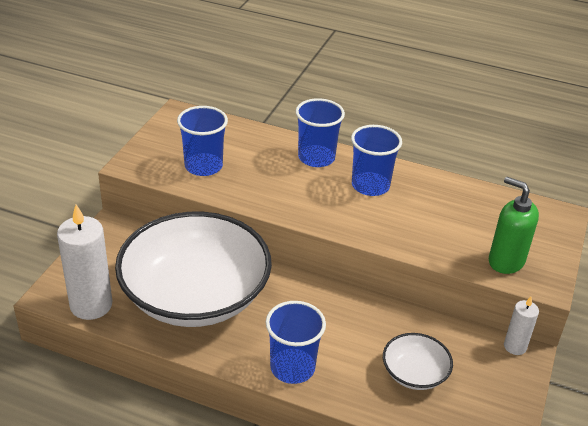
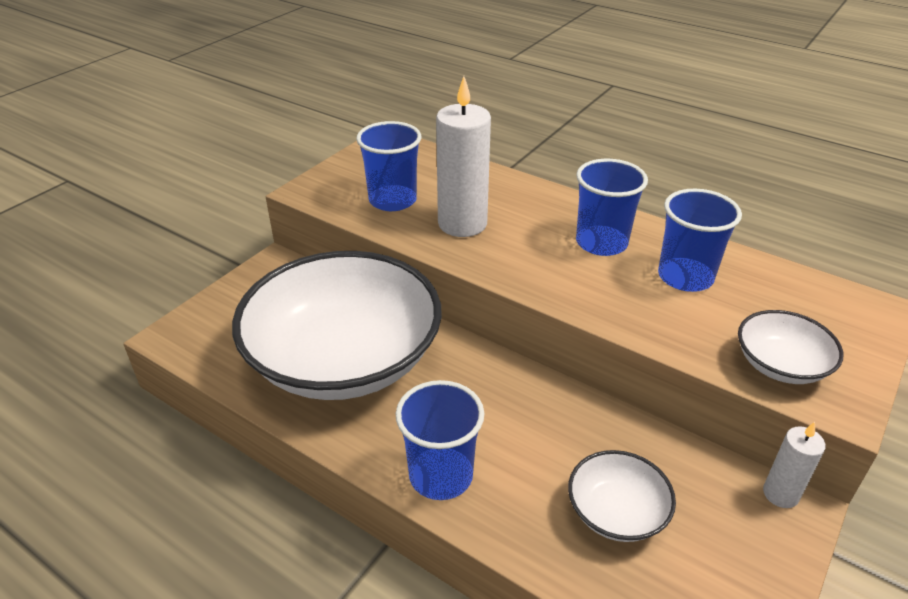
camera: 15 degrees right, 0 degrees up
(91, 305) = (212, 354): white candle -> white candle (462, 224)
(316, 158) = (538, 203): blue cup -> blue cup (685, 277)
(505, 261) = (781, 364): green soap dispenser -> white bowl

